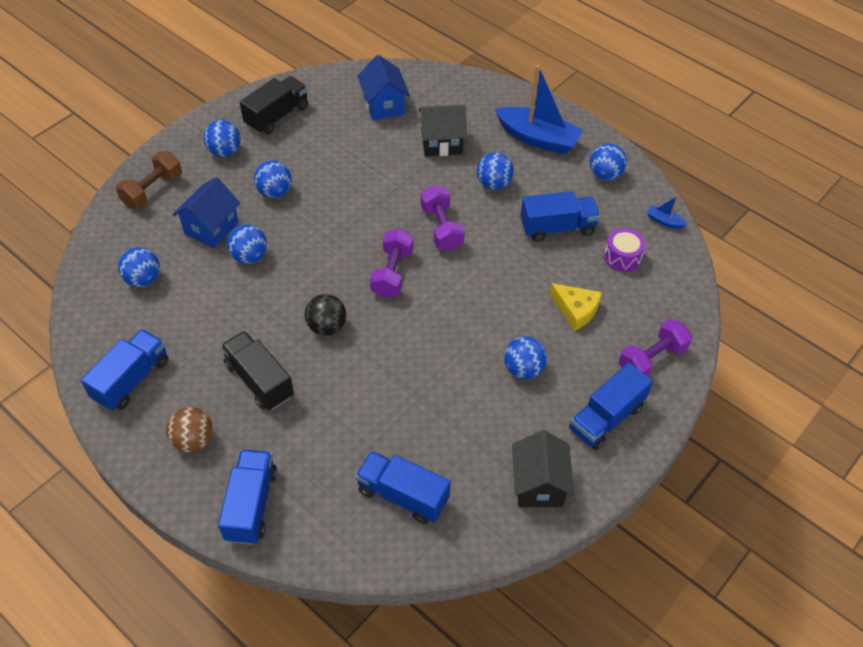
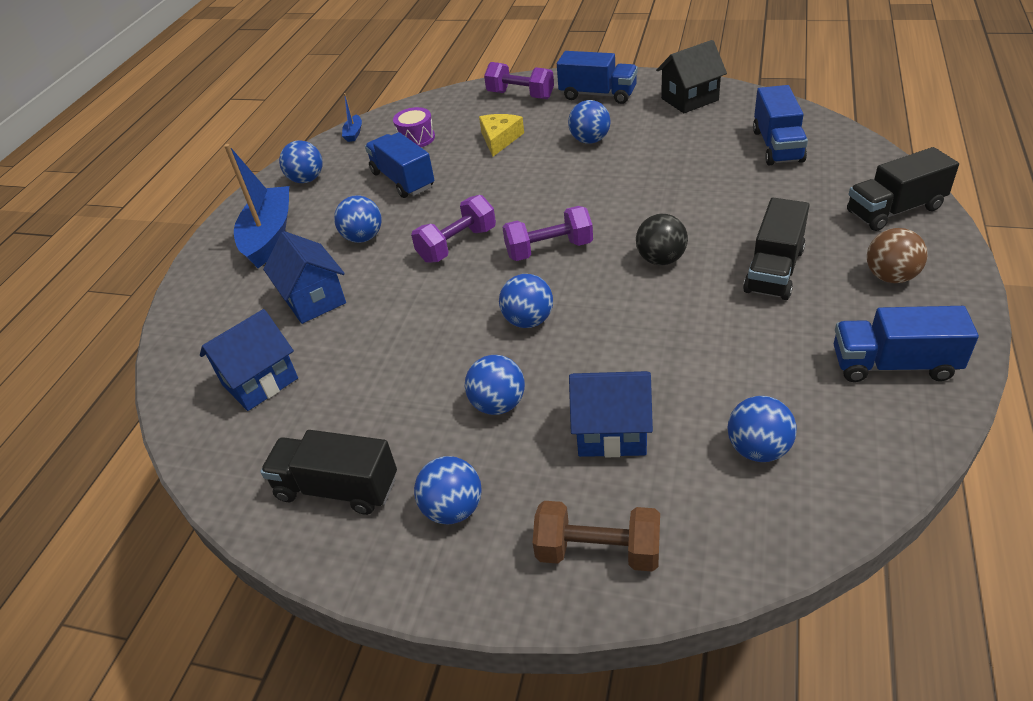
camera: 110 degrees left, 10 degrees down
(249, 256) = (625, 368): blue ball -> blue ball (528, 320)
(251, 505) = (894, 210): blue truck -> black truck
(441, 143) = (314, 300): black house -> blue house

